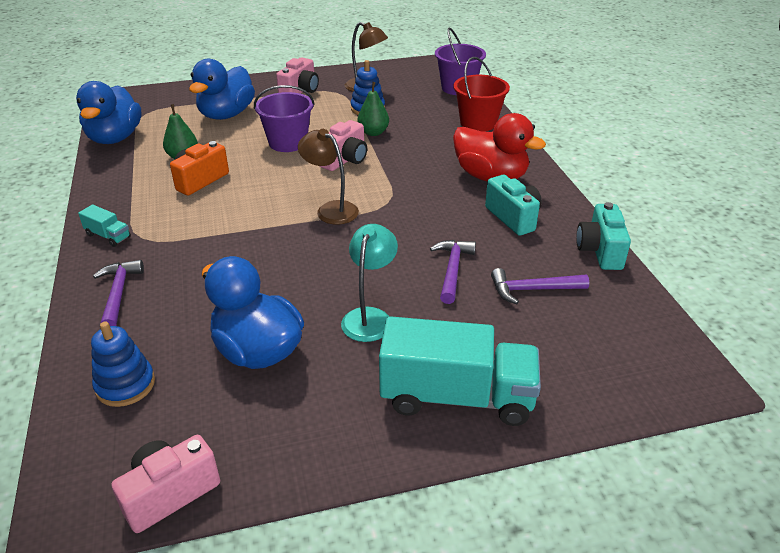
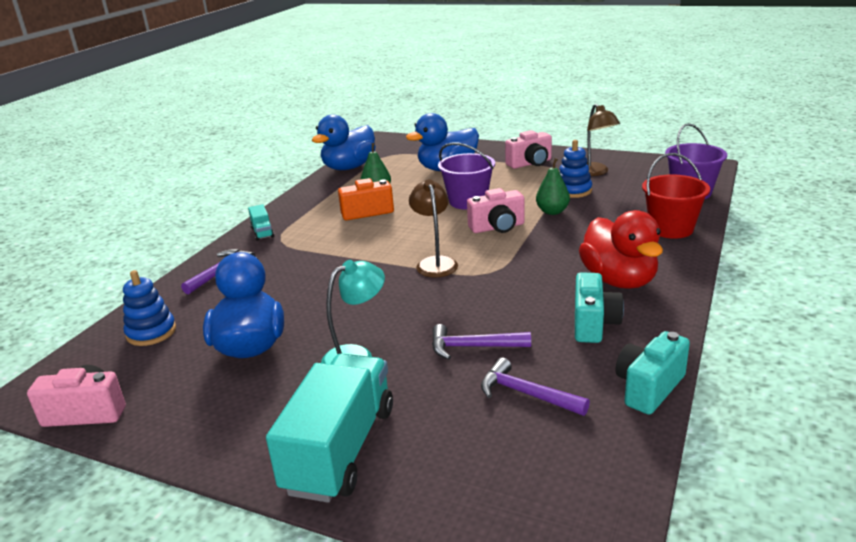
camera: 40 degrees right, 10 degrees down
(452, 270) = (473, 347): purple hammer -> purple hammer turned 135 degrees counterclockwise
(457, 396) = (340, 449): turquoise truck -> turquoise truck turned 120 degrees counterclockwise

